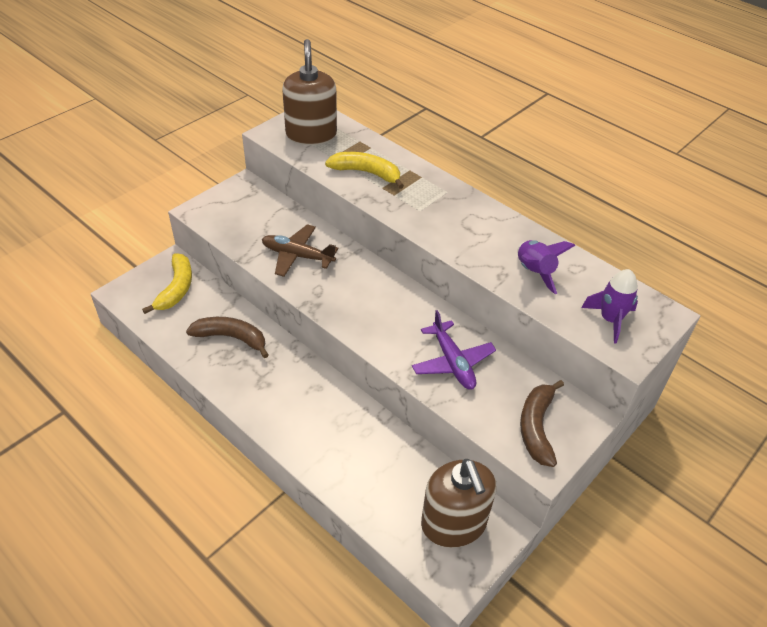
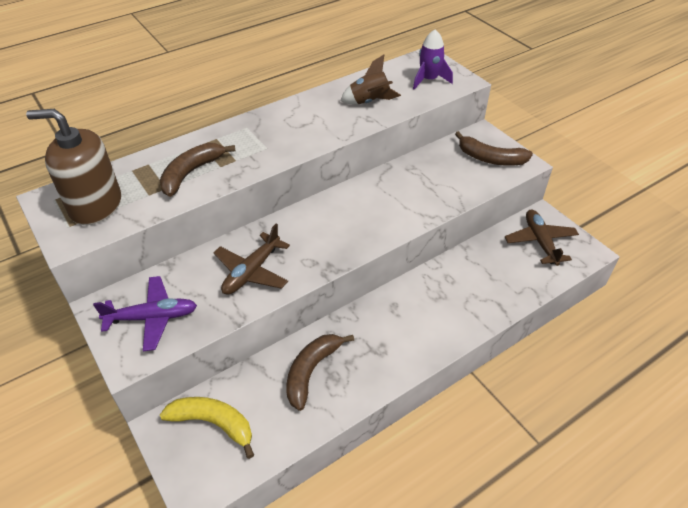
camera: 75 degrees left, 0 degrees up
(366, 173) = (191, 173): yellow banana -> brown banana
(452, 362) = (421, 188): purple plane -> purple plane (153, 318)
(453, 523) = (540, 241): brown soap dispenser -> brown plane
(534, 272) = (369, 102): purple rocket -> brown rocket

